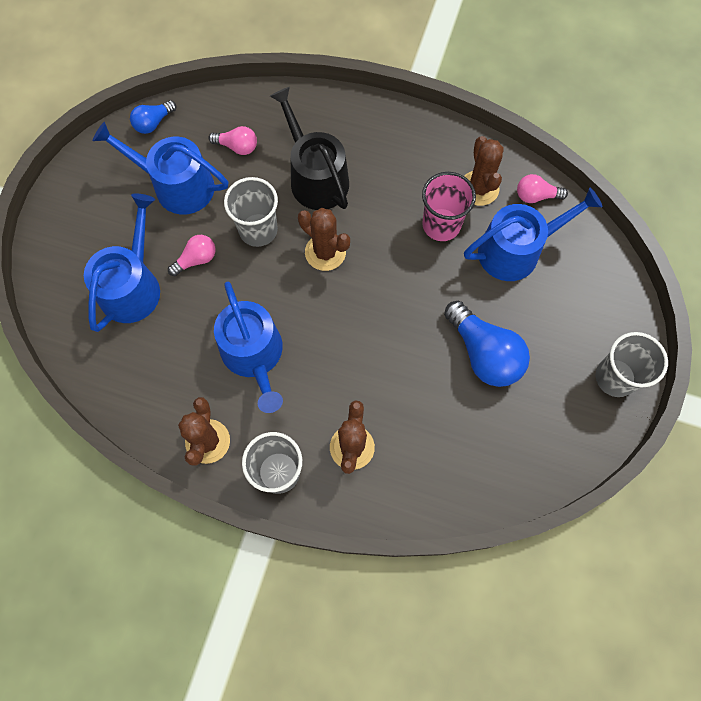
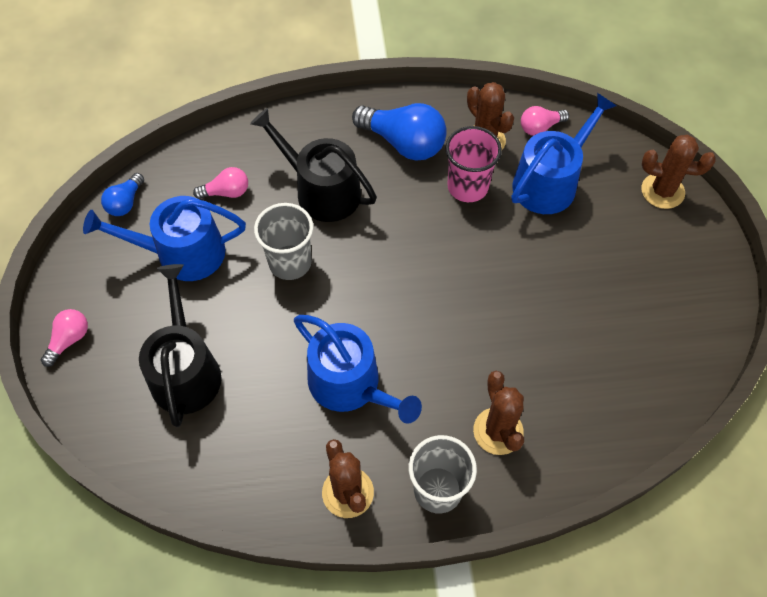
camera: 25 degrees left, 10 degrees down
(133, 285) = (185, 370): blue watering can -> black watering can
(196, 259) = (240, 316): pink light bulb -> pink light bulb (69, 340)
(325, 252) = (369, 256): brown cactus -> brown cactus (662, 191)
(484, 353) = (574, 287): blue light bulb -> blue light bulb (404, 143)
(615, 377) = (703, 258): grey cup -> none

